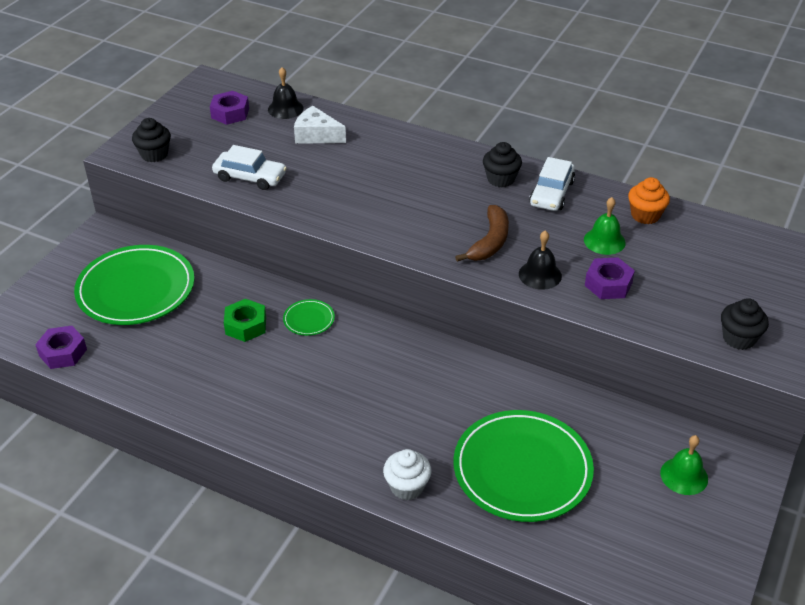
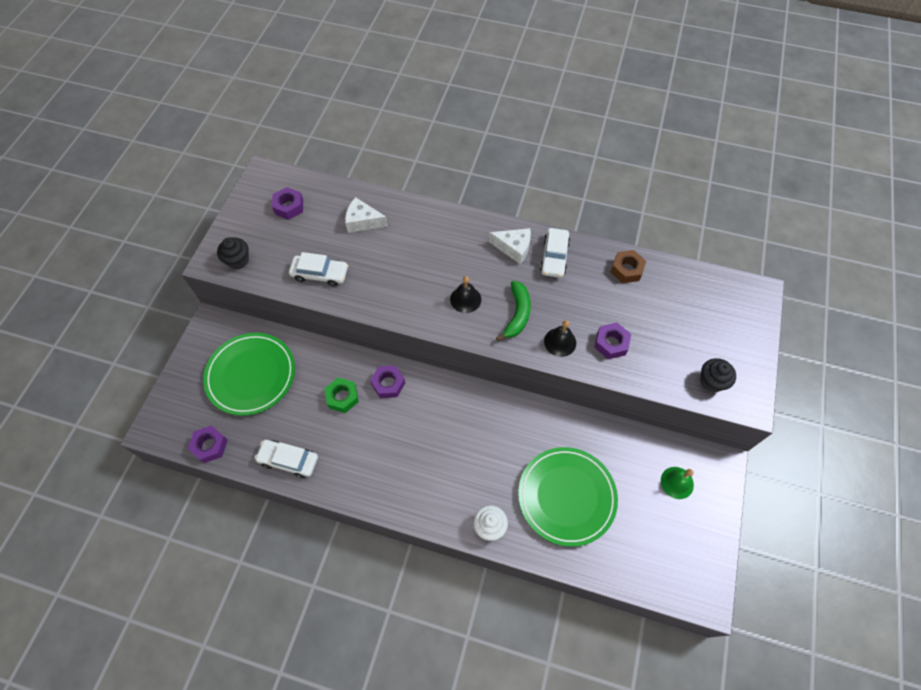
camera: 10 degrees left, 20 degrees up
(158, 380) = (289, 460): none -> white car
(285, 109) = (332, 196): black bell -> black bell (465, 299)
(309, 319) = (388, 384): green plate -> purple nut
(490, 242) = (517, 314): brown banana -> green banana
(501, 179) = (513, 248): black cupcake -> white cheese
(604, 241) = (601, 300): green bell -> none
(645, 215) = (626, 269): orange cupcake -> brown nut

